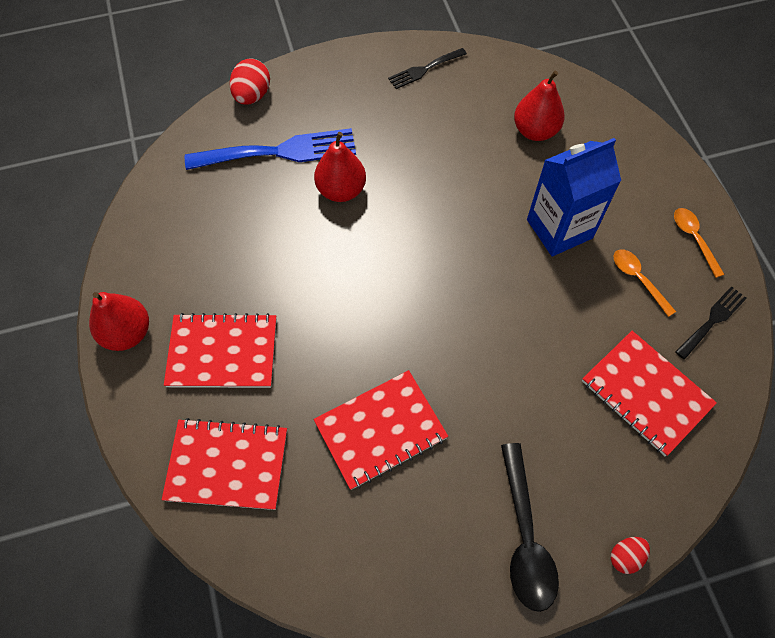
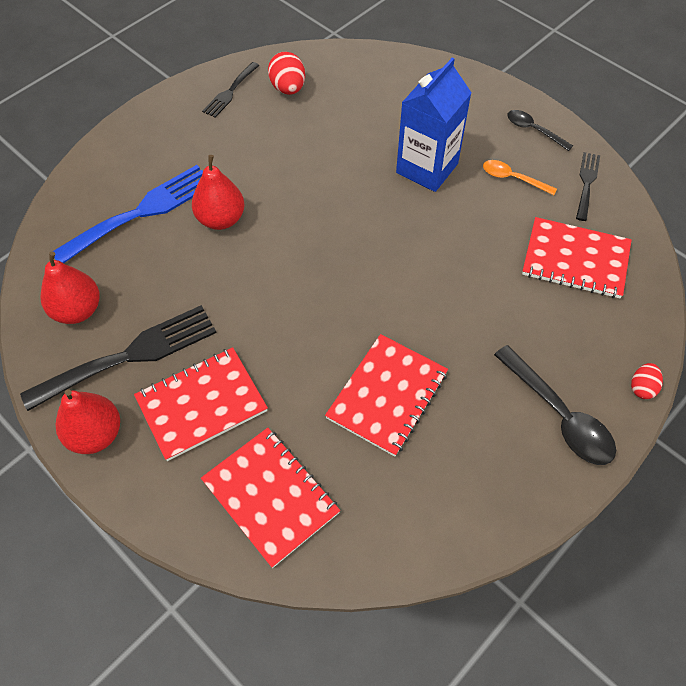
camera: 30 degrees left, 5 degrees down
(193, 278) = (130, 355): none -> black fork
(227, 465) = (270, 496): red notebook -> red notebook turned 75 degrees clockwise
(252, 95) = (83, 176): red egg -> red egg (288, 88)
(535, 131) = (357, 102): red pear -> red pear (77, 310)
(694, 239) = (534, 130): orange spoon -> black spoon

